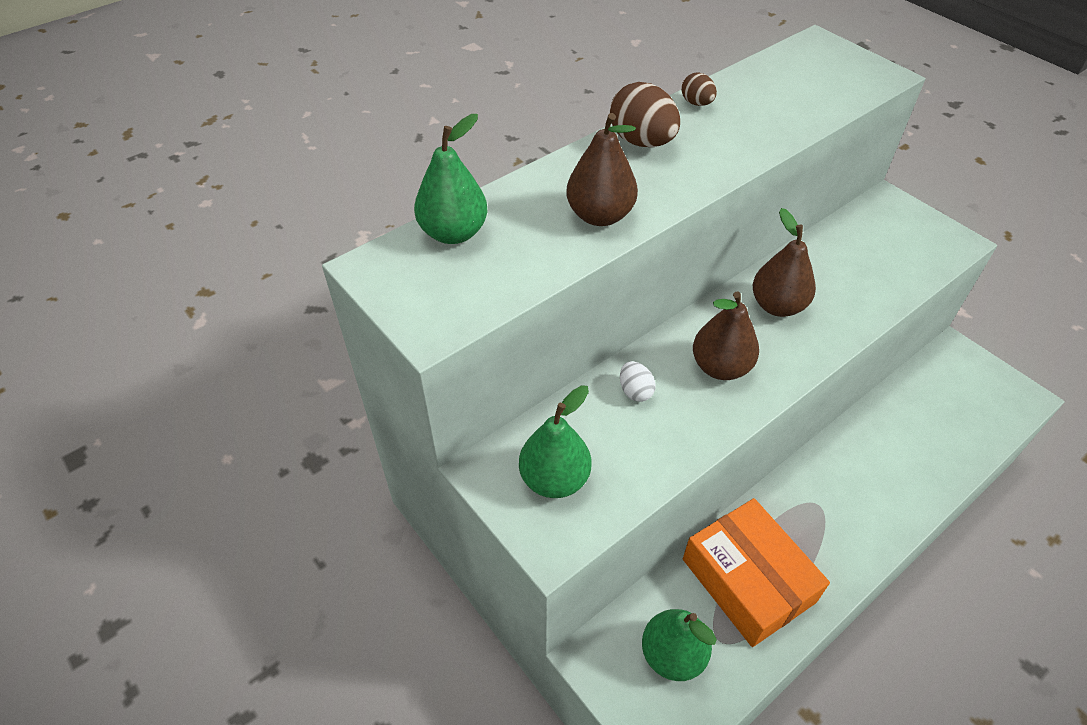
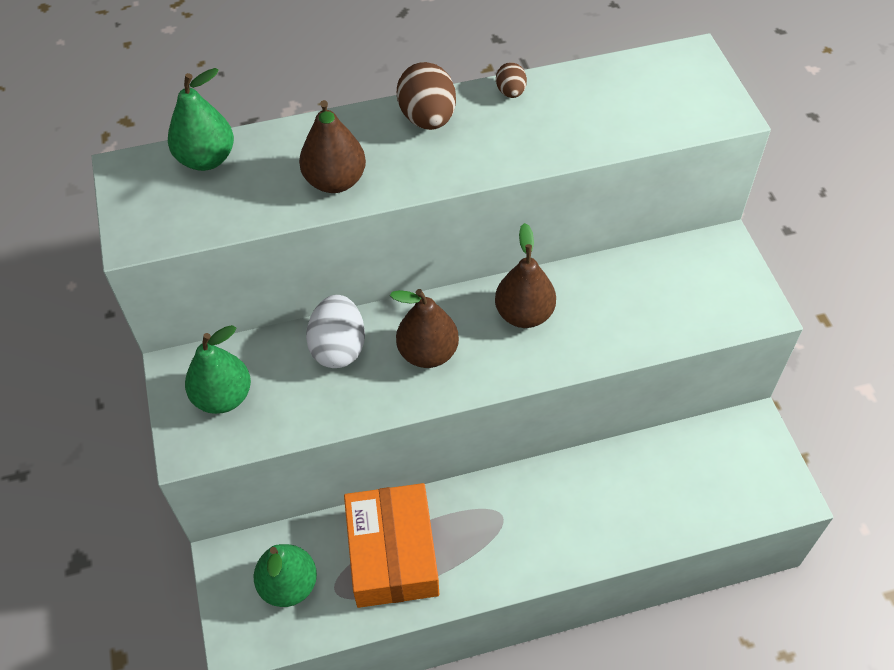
camera: 25 degrees right, 5 degrees up
(635, 391) = (338, 348): white egg -> white egg, size x1.85

